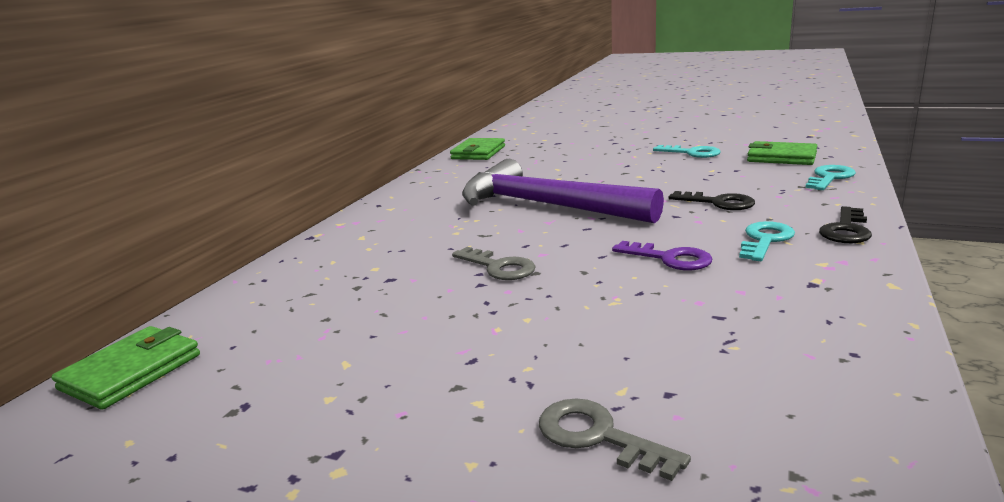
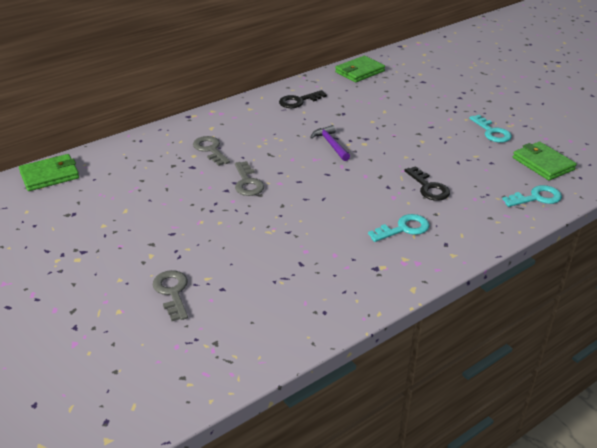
camera: 30 degrees right, 15 degrees up
(392, 255) = (210, 149): none -> grey key
(545, 205) = (331, 144): purple hammer -> purple hammer, size x0.41
(669, 259) = (334, 217): purple key -> none
(846, 230) = (461, 243): black key -> black key (298, 101)

